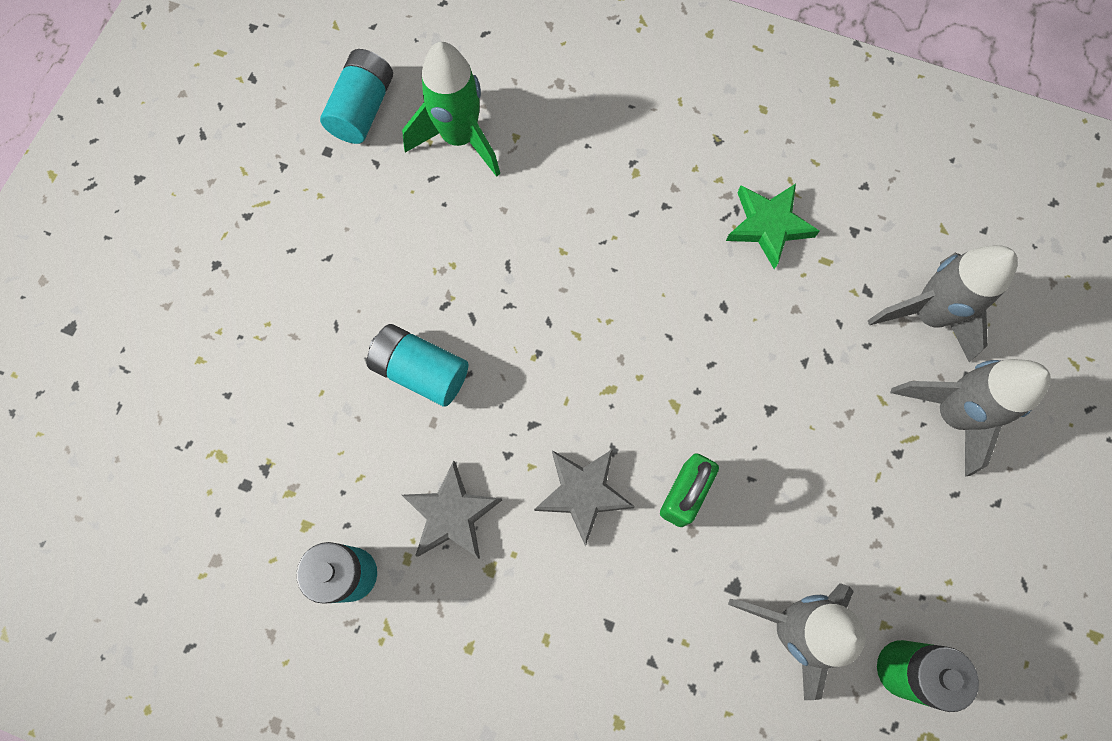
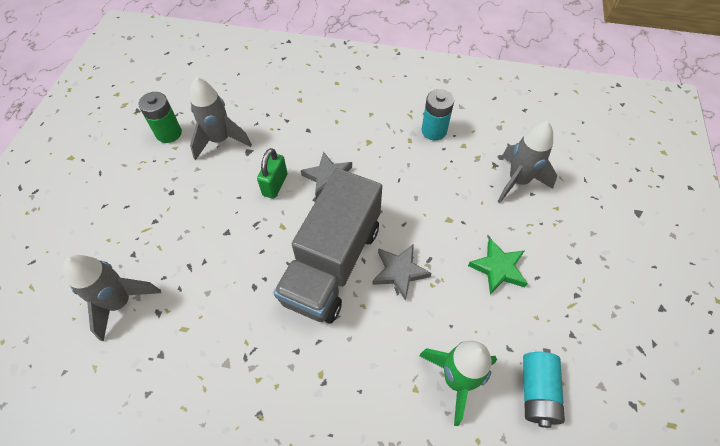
camera: 170 degrees right, 15 degrees down
(421, 371) = (431, 221): turquoise battery -> none
(452, 514) = (393, 159): grey star -> grey star (399, 272)
(598, 324) = (332, 263): none -> grey truck
(768, 225) = (222, 348): green star -> green star (498, 268)
(951, 414) = (119, 246): grey rocket -> grey rocket (518, 181)

